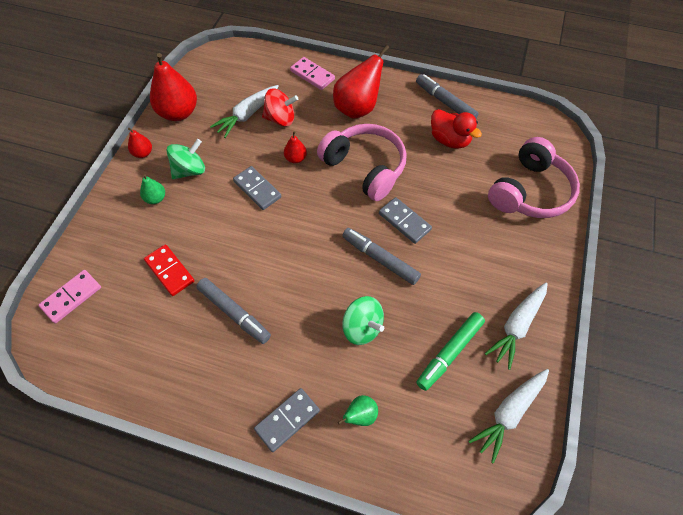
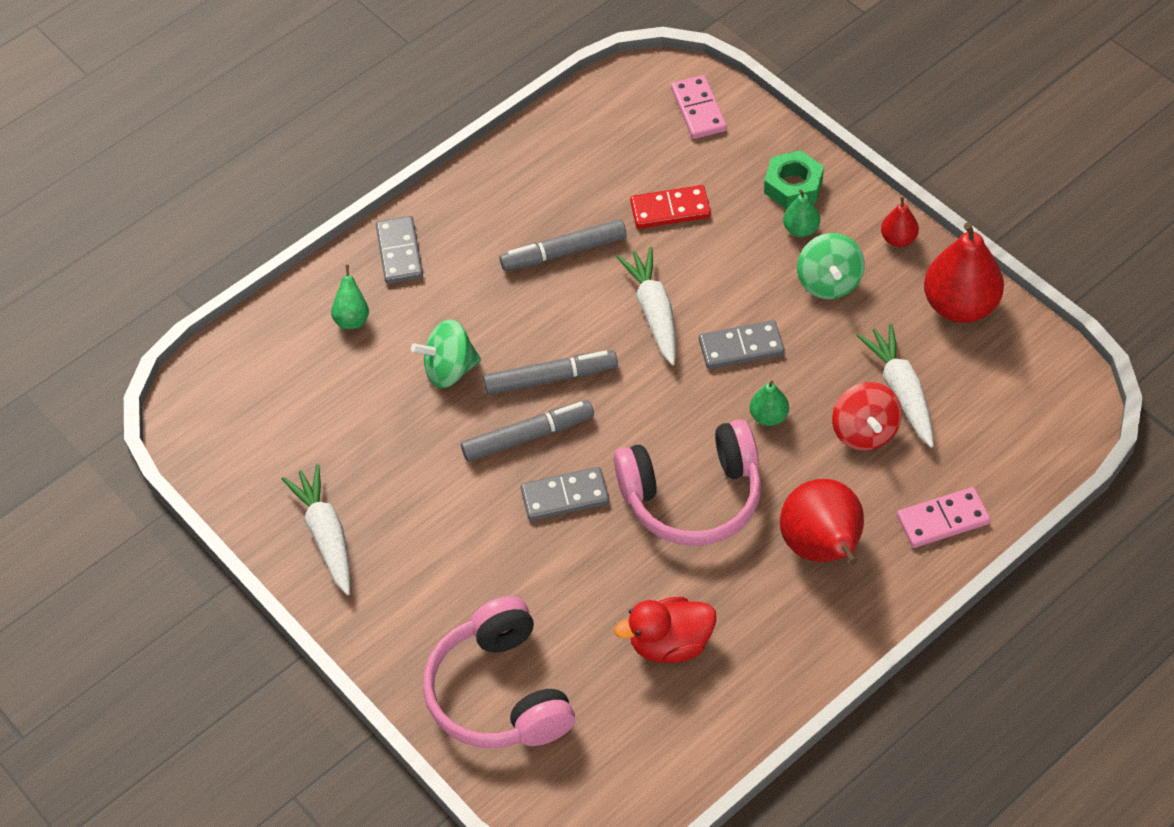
camera: 125 degrees right, 5 degrees down
(122, 216) = (793, 186): none -> green nut
(280, 119) = (864, 431): red spinning top -> red spinning top turned 45 degrees counterclockwise
(295, 158) = (768, 417): red pear -> green pear
(445, 102) = (755, 687): grey marker -> grey marker (550, 378)
(449, 353) = (351, 442): green marker -> none
(509, 413) = (242, 459): white carrot -> white carrot (653, 312)

